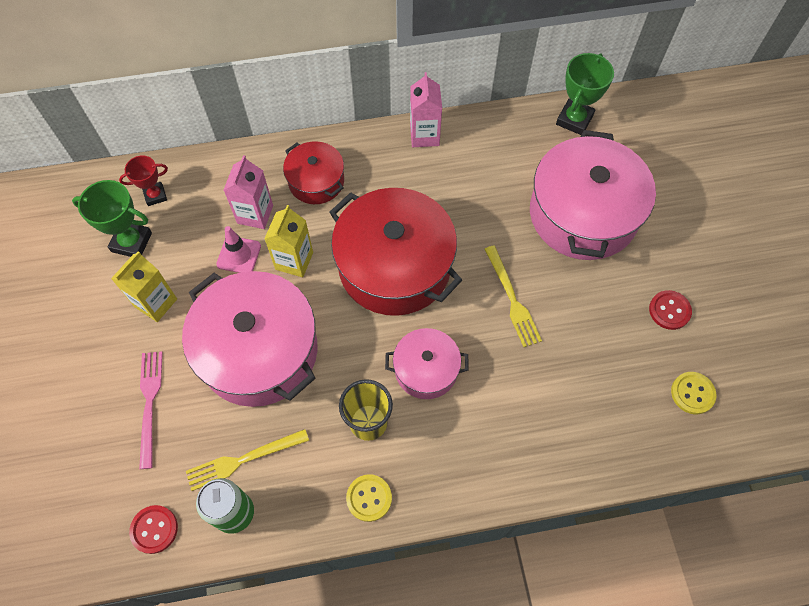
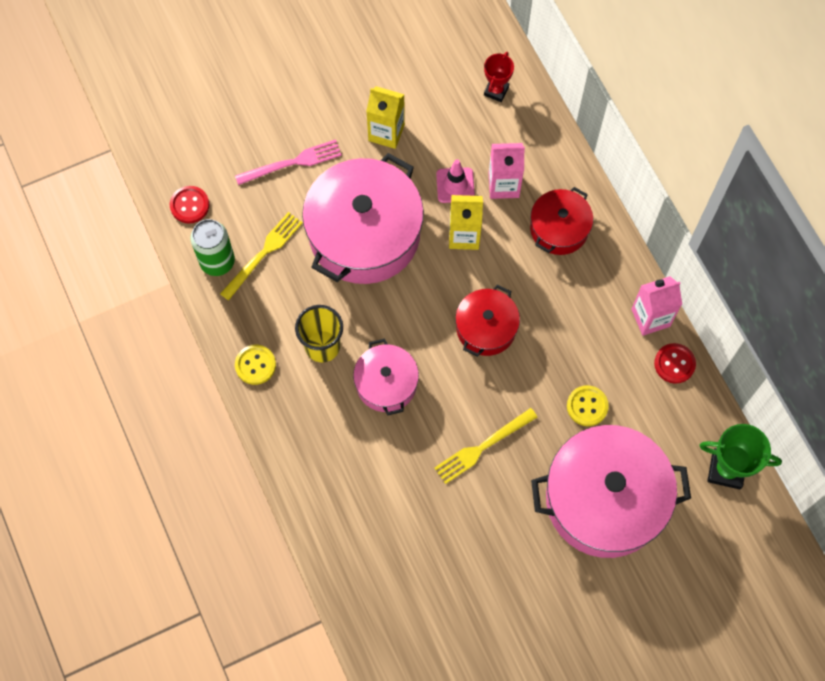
camera: 75 degrees right, 5 degrees up
(131, 242) = (441, 90): green trophy -> none
(155, 195) = (496, 91): red trophy -> red trophy turned 60 degrees clockwise
(243, 459) = (263, 254): yellow fork -> yellow fork turned 75 degrees clockwise
(394, 266) = (486, 328): red pot -> red pot, size x0.53
(669, 310) = (515, 605): red button -> red button (674, 364)
(692, 393) = (430, 639): yellow button -> yellow button (587, 406)

